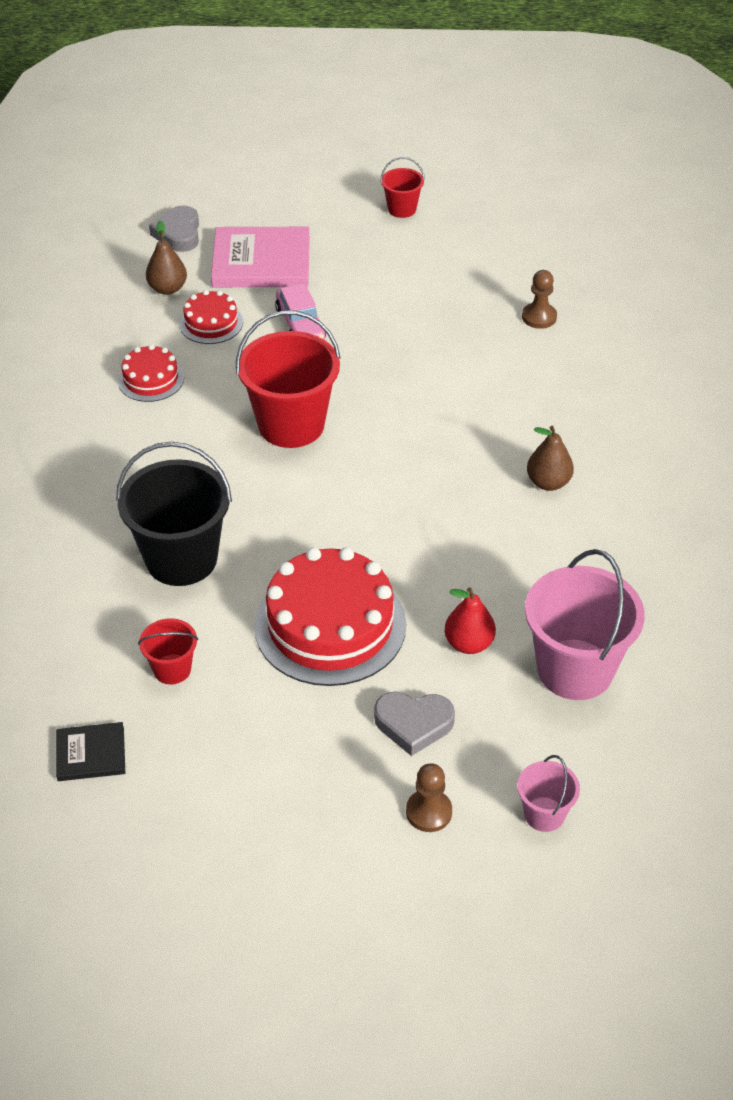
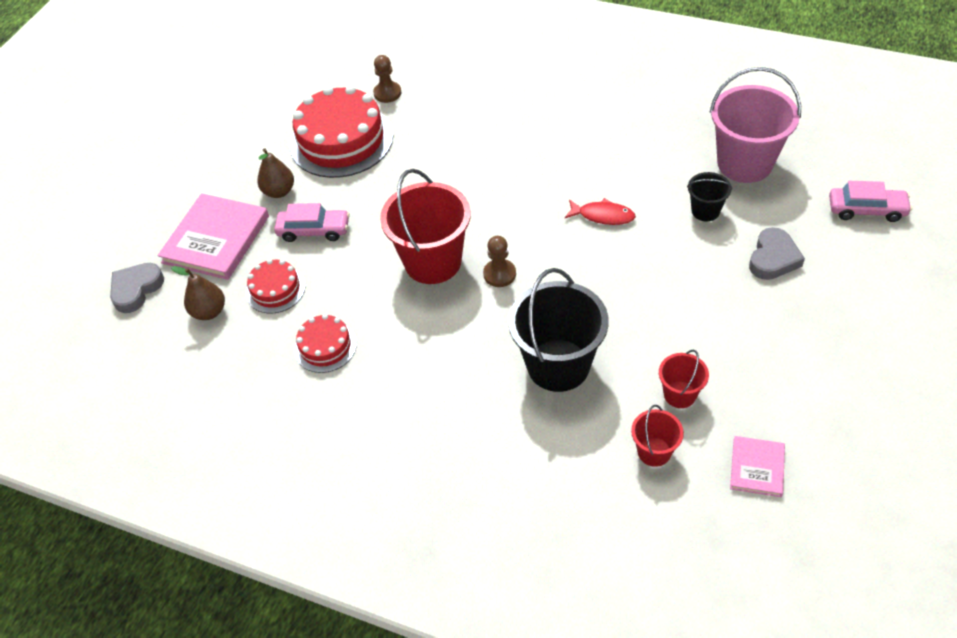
camera: 65 degrees left, 5 degrees up
(91, 754) = (757, 468): black book -> pink book
(178, 233) = (136, 289): grey heart -> grey heart turned 105 degrees clockwise
(330, 625) = (663, 284): red cake -> red cake (341, 140)
(402, 209) = (209, 137): red bucket -> red bucket (654, 451)
(419, 549) = (603, 216): none -> red fish
(429, 812) = (854, 268): brown pawn -> brown pawn (499, 274)
(469, 643) = (705, 211): red pear -> black bucket
(544, 814) = (866, 210): pink bucket -> pink car
(548, 482) = (563, 132): brown pear -> brown pear (279, 191)

